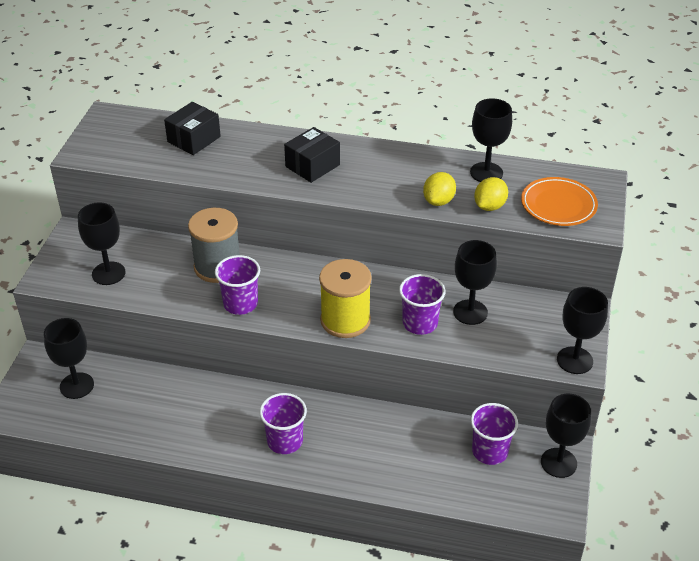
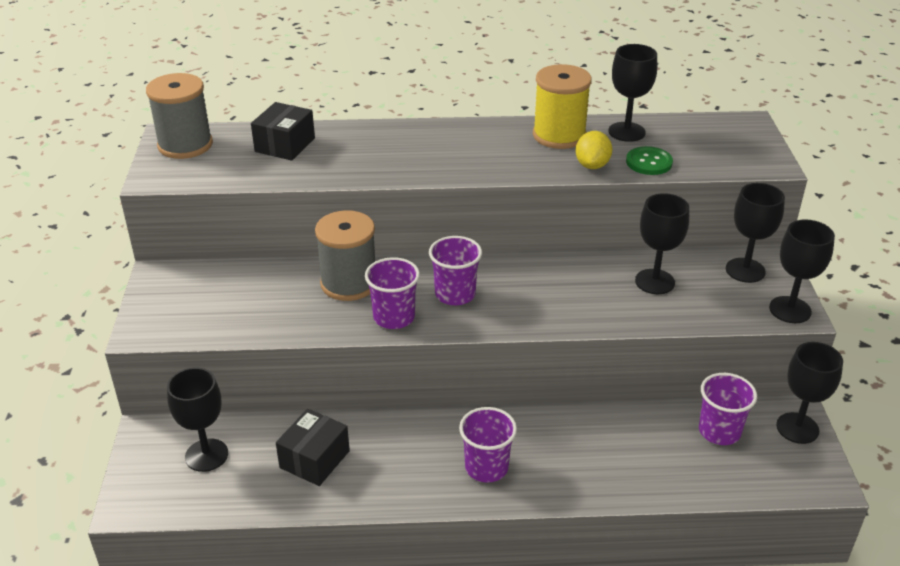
camera: 15 degrees left, 5 degrees down
(108, 273) = (219, 312): black goblet -> black goblet (745, 270)
(116, 126) = (185, 145): none -> grey spool
(312, 166) = (435, 152): black box -> black box (314, 459)
(345, 320) = (523, 314): yellow spool -> yellow spool (559, 135)
(420, 323) = (607, 302): purple cup -> purple cup (455, 294)
(489, 206) = (649, 162): yellow lemon -> green button
(558, 205) = (719, 151): orange plate -> none

